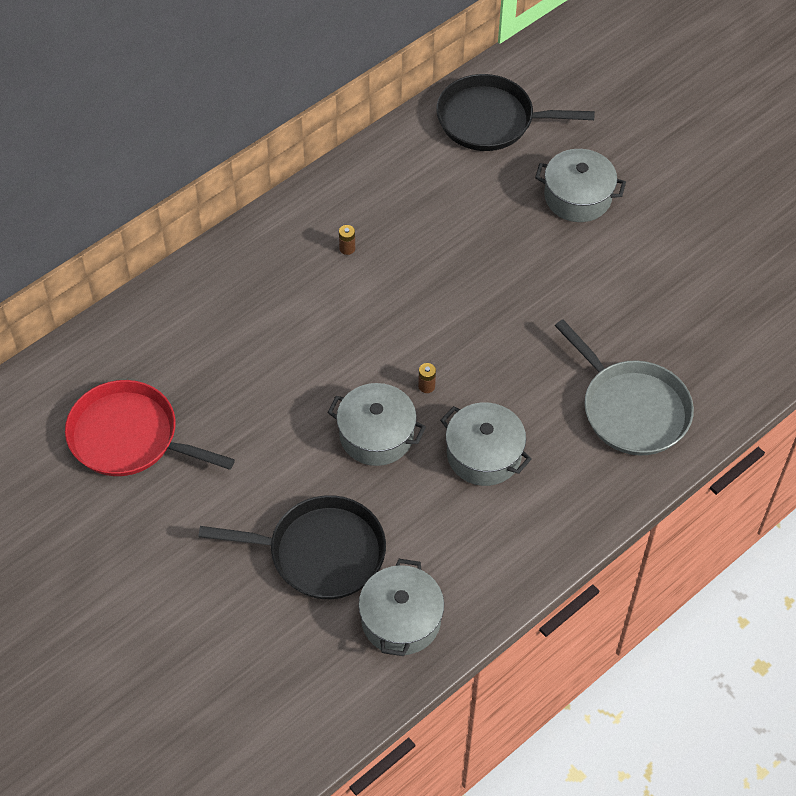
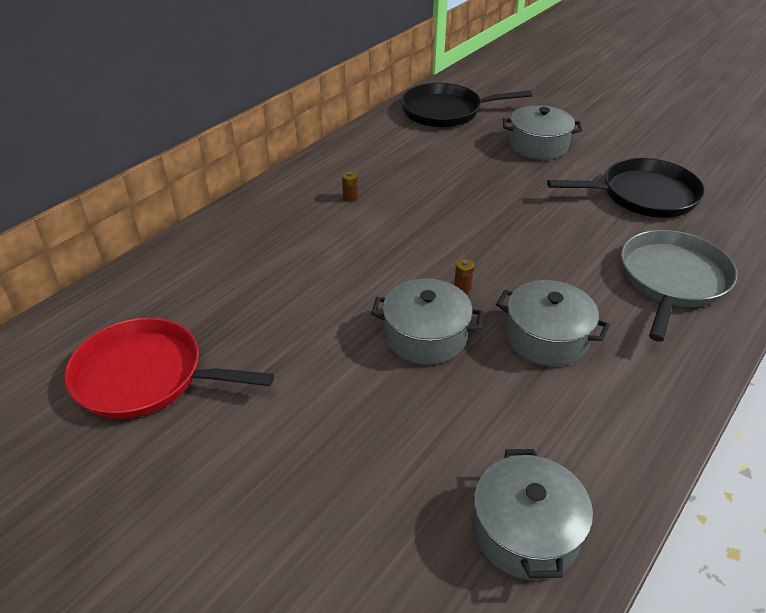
camera: 10 degrees left, 15 degrees down
(321, 552) = (398, 465): black pan -> black pan (643, 195)
(631, 409) = (672, 280): grey pan -> grey pan turned 105 degrees counterclockwise

